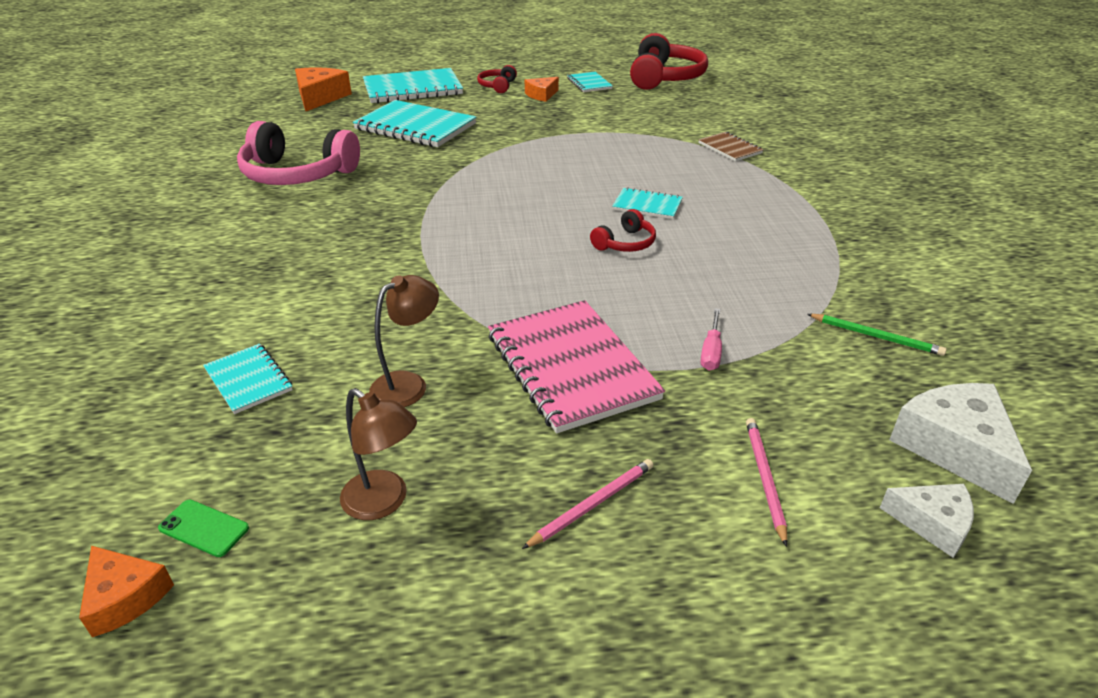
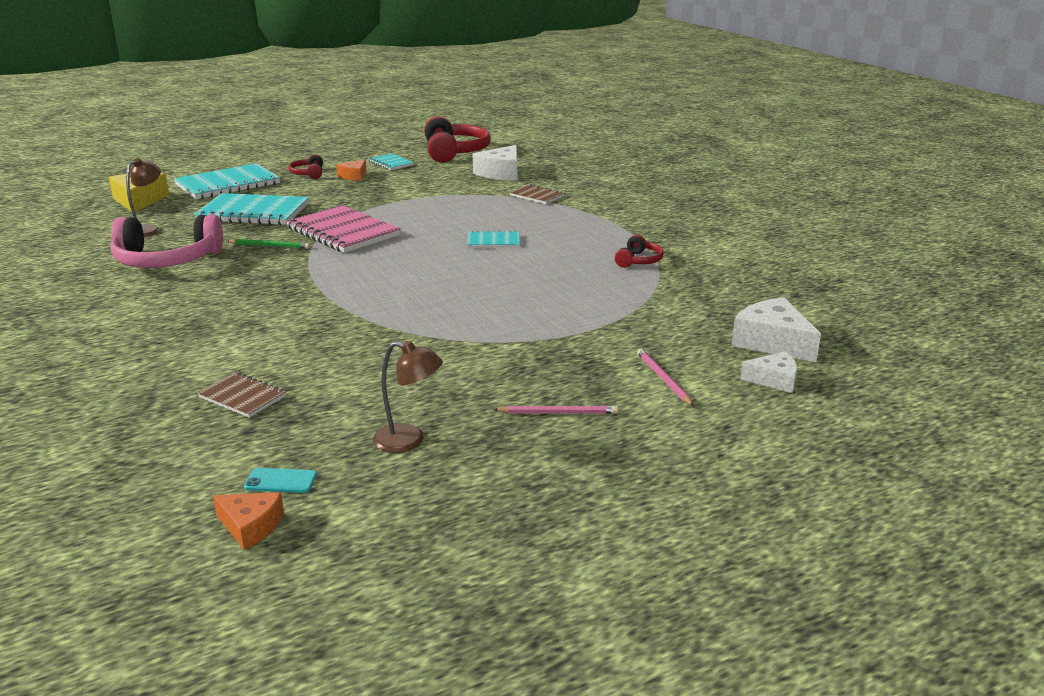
camera: 20 degrees left, 10 degrees down
(204, 528) = (280, 481): green phone -> turquoise phone
(248, 380) = (242, 397): turquoise notebook -> brown notebook
(320, 97) = (139, 201): orange cheese -> yellow cheese
(408, 384) = (378, 376): brown lamp -> brown lamp (148, 229)
(571, 366) = (496, 345): pink notebook -> pink notebook (343, 232)
(592, 504) = (558, 413): pink pencil -> pink pencil turned 60 degrees clockwise
(625, 243) = (491, 267): red headphones -> red headphones (638, 261)
(703, 111) = (501, 173): none -> white cheese
(711, 351) = (592, 320): pink screwdriver -> none
(876, 336) = (699, 294): green pencil -> green pencil (270, 246)

